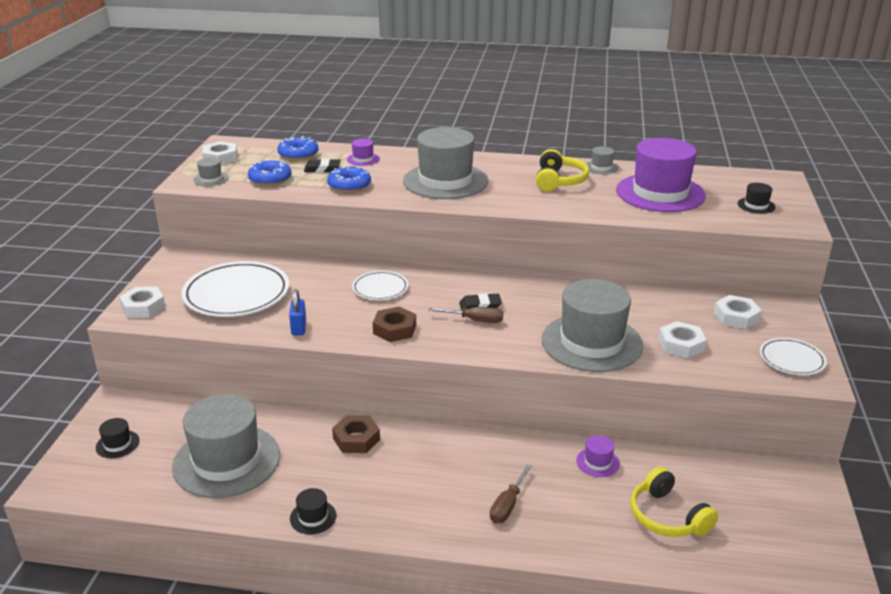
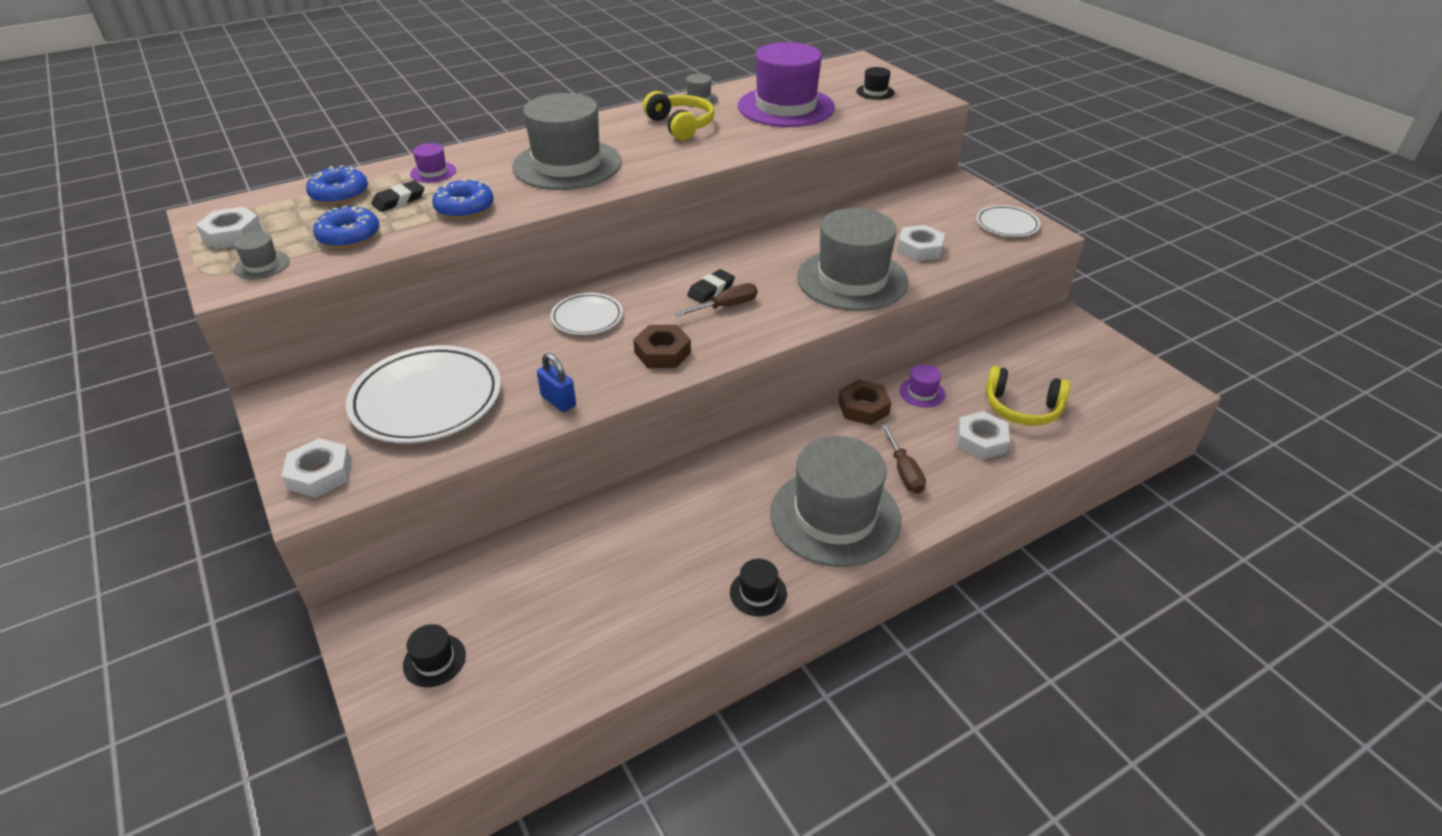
camera: 40 degrees left, 10 degrees up
(226, 461) = (593, 596): grey hat -> grey hat (835, 516)
(356, 439) = (698, 492): brown nut -> brown nut (863, 407)
(736, 317) = (925, 206): white nut -> white nut (981, 441)

